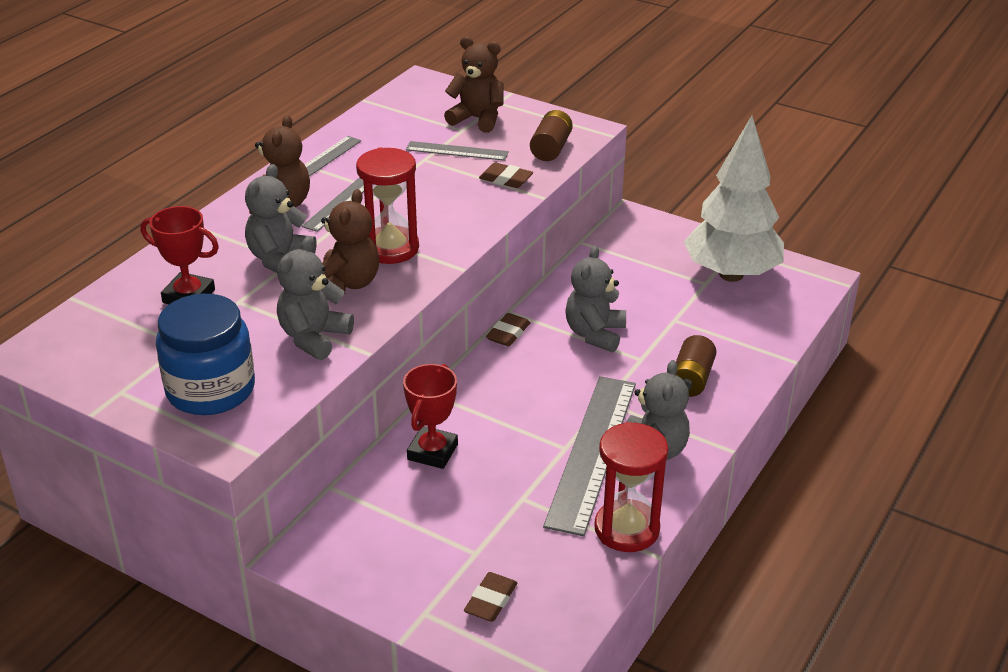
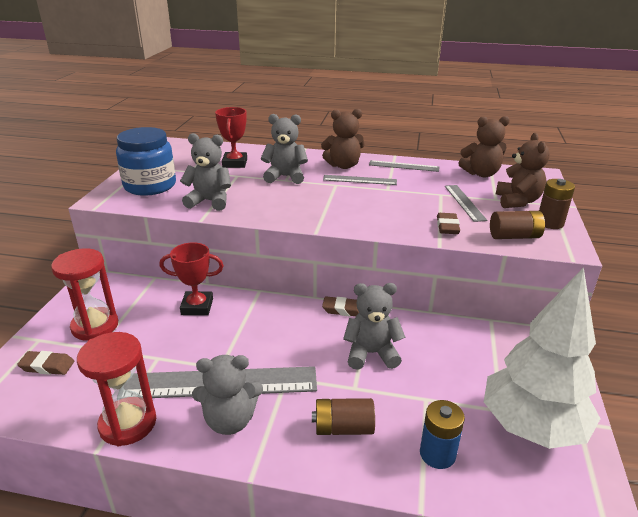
camera: 70 degrees right, 5 degrees down
(347, 283) = (272, 199): brown teddy bear -> brown teddy bear (481, 174)
(390, 248) = (321, 204): red hourglass -> red hourglass (95, 326)
(536, 119) = (550, 223): none -> brown battery
(741, 334) = (437, 454): none -> blue battery

